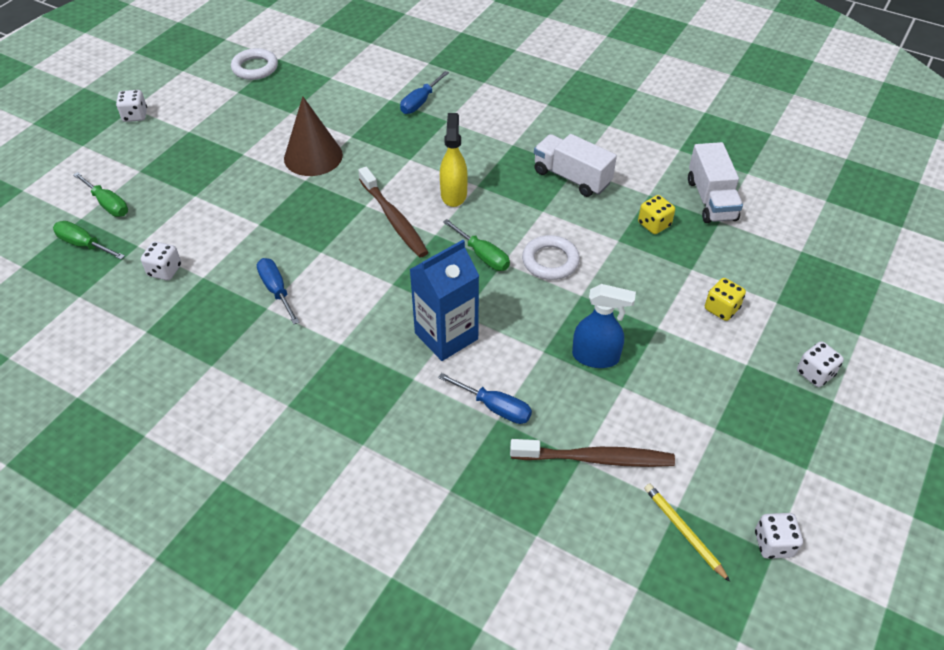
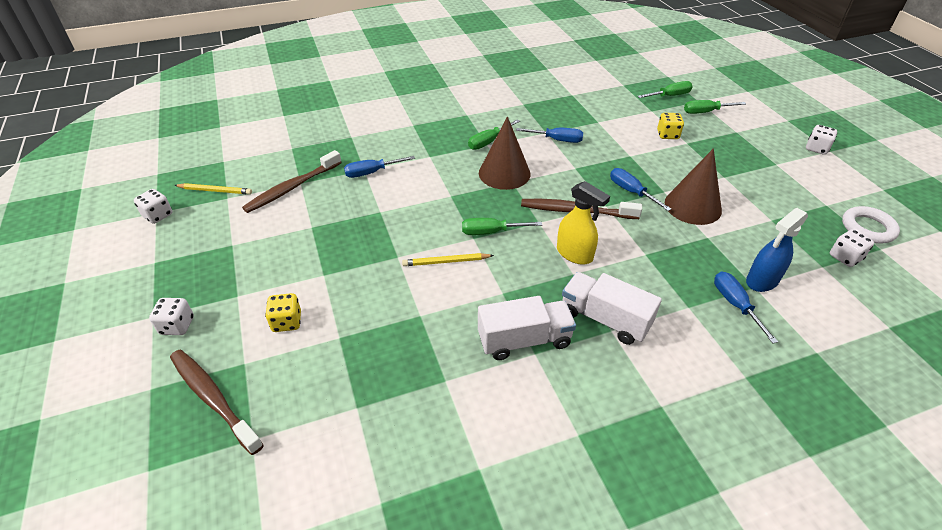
camera: 130 degrees right, 5 degrees down
(165, 271) = (617, 112): white dice -> white dice (845, 257)
(326, 198) = (631, 192): none -> blue screwdriver
(334, 345) = (488, 142): none -> green screwdriver
(383, 297) = (504, 173): none -> brown cone
(446, 336) = (443, 181): blue carton -> none
(550, 261) = (446, 262): white ring -> yellow pencil
(596, 357) = (345, 230): blue spray bottle -> blue spray bottle (762, 281)
(654, 224) = (408, 353): yellow dice -> yellow dice (667, 135)
(711, 199) = (386, 426): white truck -> white truck (604, 319)
(814, 293) = (213, 398): none -> brown toothbrush

